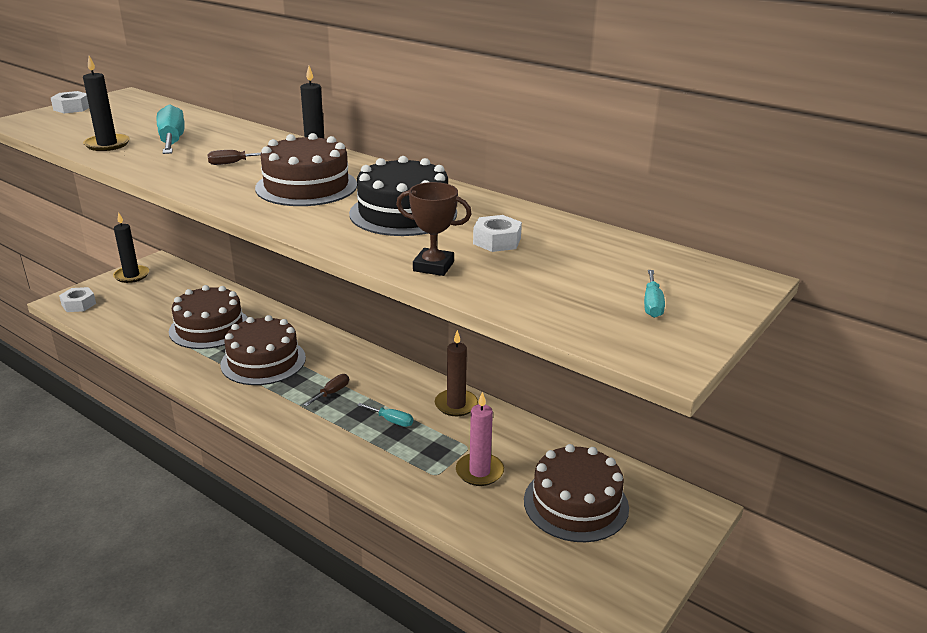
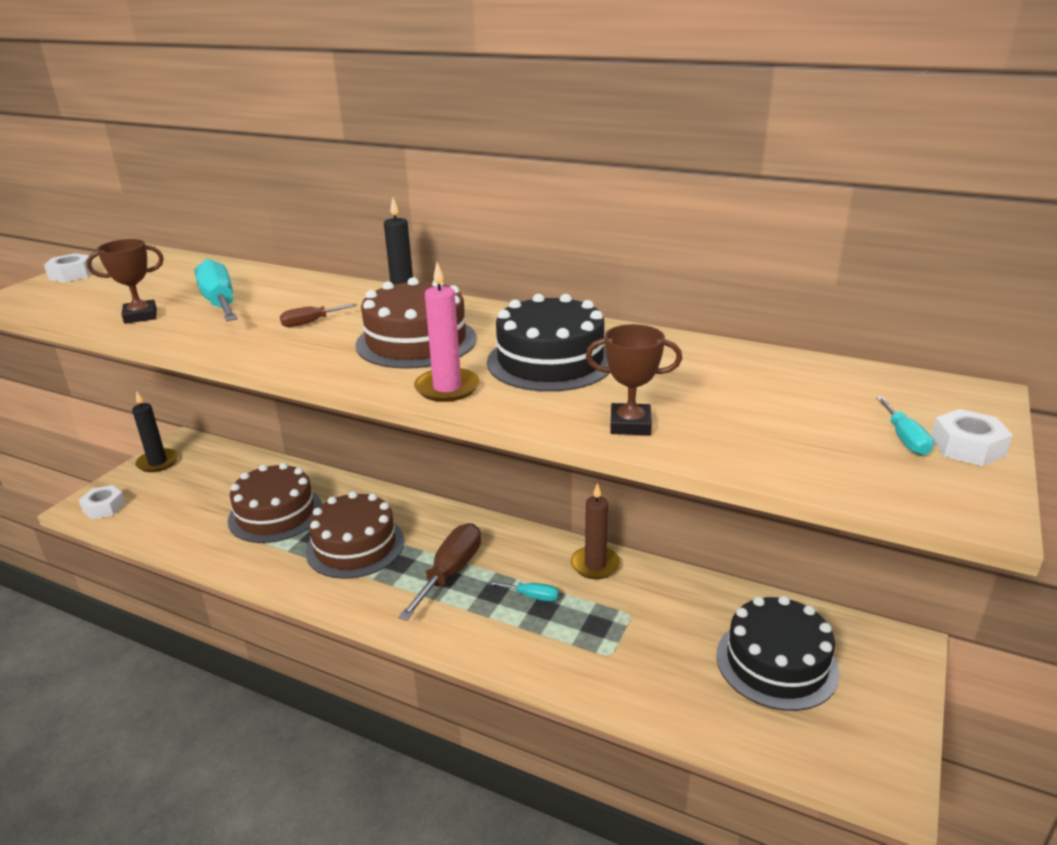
camera: 10 degrees left, 0 degrees up
(107, 144) = (140, 316): black candle -> brown trophy
(332, 393) = (450, 572): brown screwdriver -> brown screwdriver, size x2.03
(479, 472) = (656, 642): pink candle -> pink candle (447, 388)
(497, 241) = (679, 382): white nut -> white nut (967, 447)
(576, 503) = (776, 663): brown cake -> black cake

